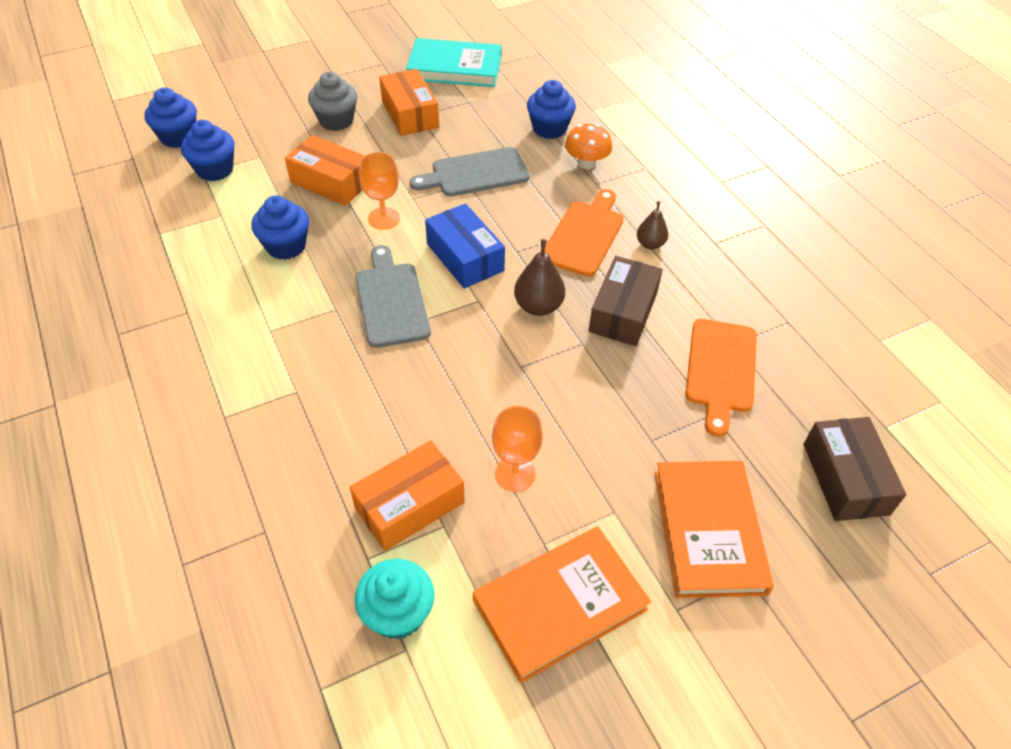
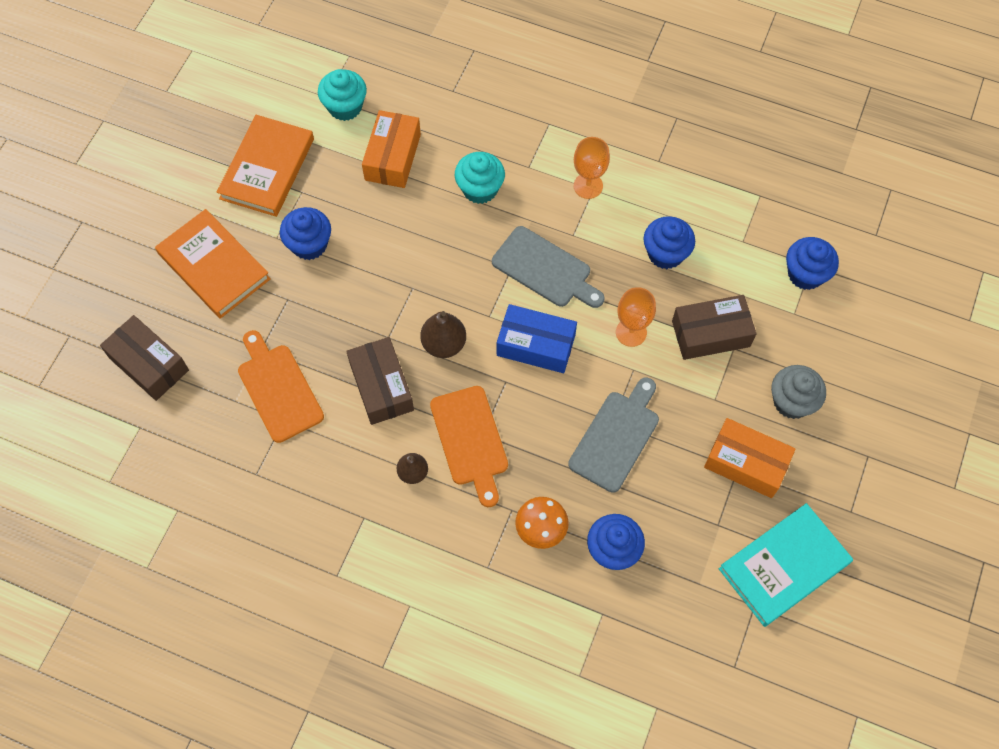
camera: 140 degrees right, 15 degrees up
(178, 137) = (877, 280): blue cupcake -> blue cupcake (309, 244)
(330, 182) = (710, 334): orange box -> brown box
(363, 405) = (480, 189): none -> turquoise cupcake
(515, 474) = (351, 217): orange goblet -> orange goblet (588, 186)

